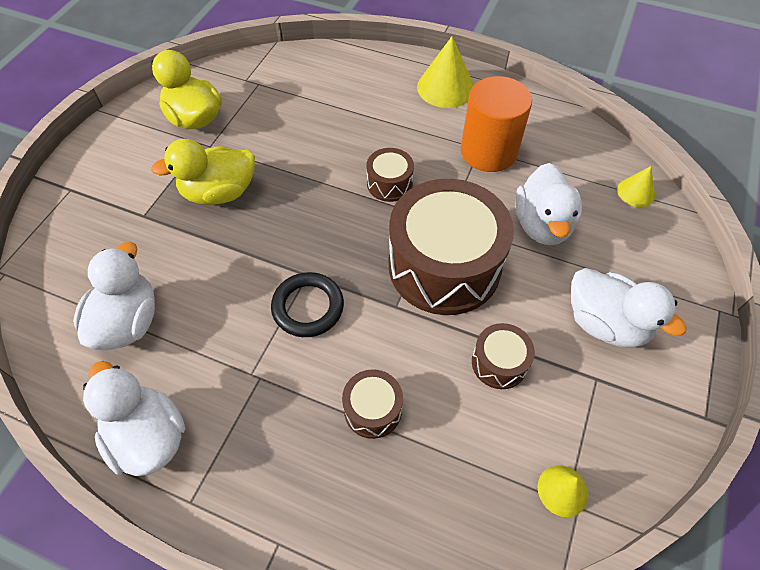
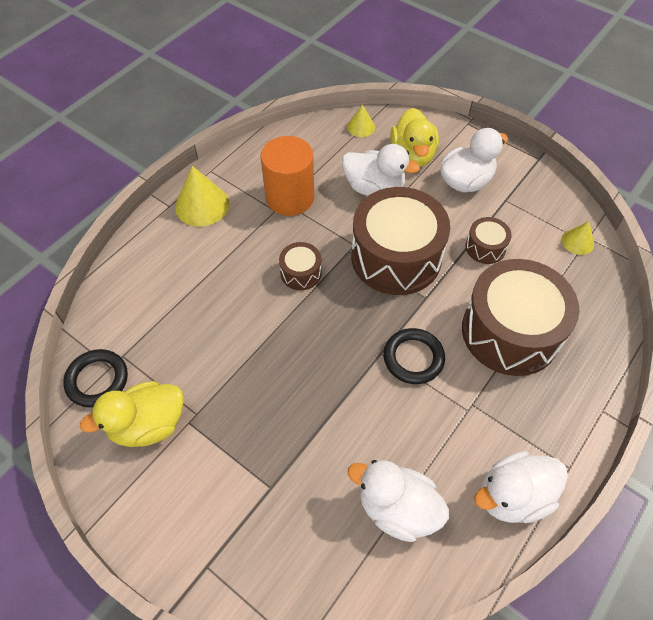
camera: 75 degrees left, 0 degrees up
(219, 193) = (264, 412): yellow duck -> yellow duck (412, 155)
(231, 76) = (97, 380): none -> black ring
(373, 410) = (510, 332): brown drum -> brown drum, size x2.23

